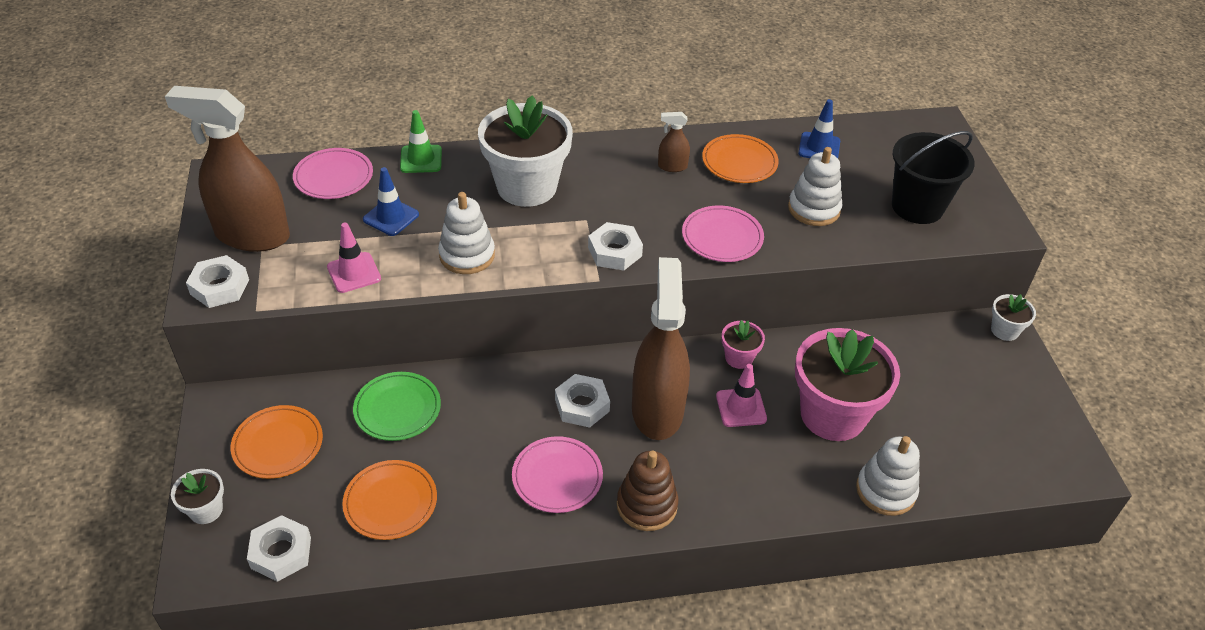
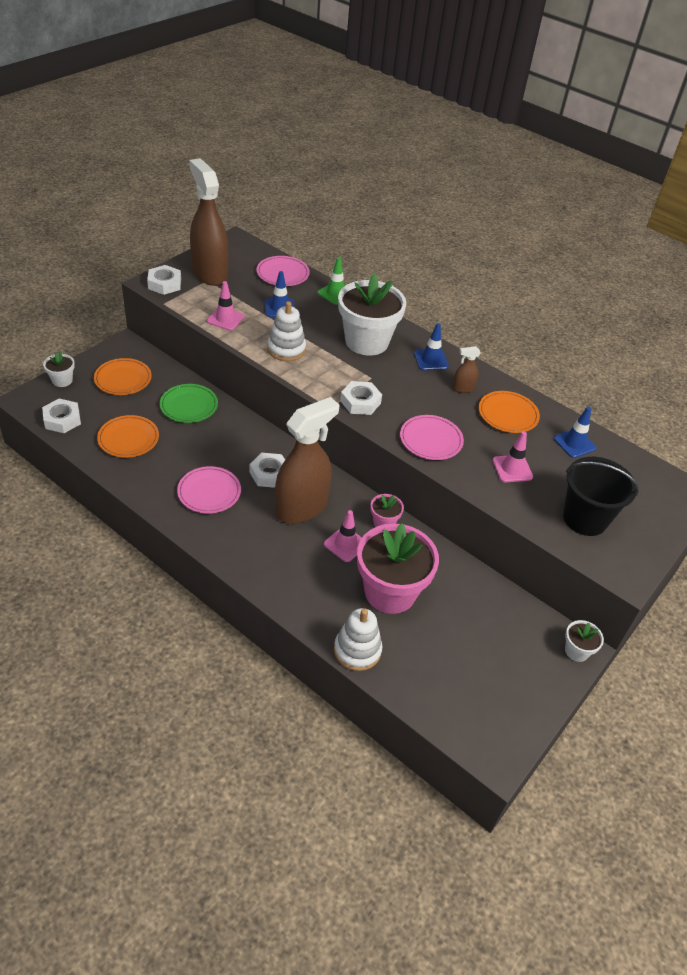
camera: 45 degrees right, 0 degrees up
(607, 160) = (431, 360): none -> blue traffic cone
(647, 505) = (228, 540): brown stacking toy -> none
(672, 166) = (463, 388): brown spray bottle -> brown spray bottle turned 60 degrees counterclockwise
(814, 209) = (512, 469): white stacking toy -> pink traffic cone

